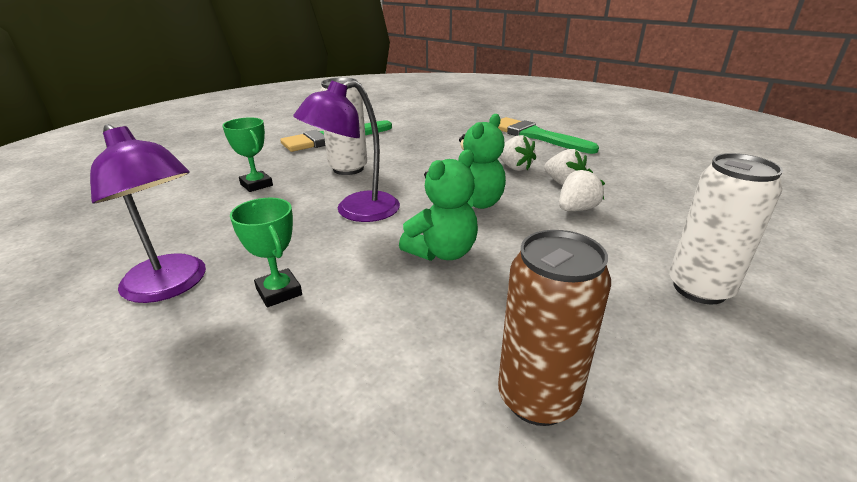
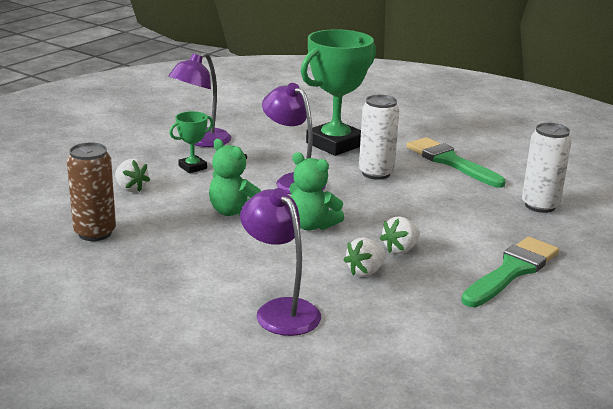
camera: 85 degrees right, 5 degrees down
(256, 185) = (335, 144): green trophy -> green trophy, size x2.15
(576, 209) = (307, 271): white strawberry -> white strawberry (131, 188)
(663, 224) = (280, 310): none -> purple lamp
(699, 289) = (179, 303): white can -> white can (540, 206)

